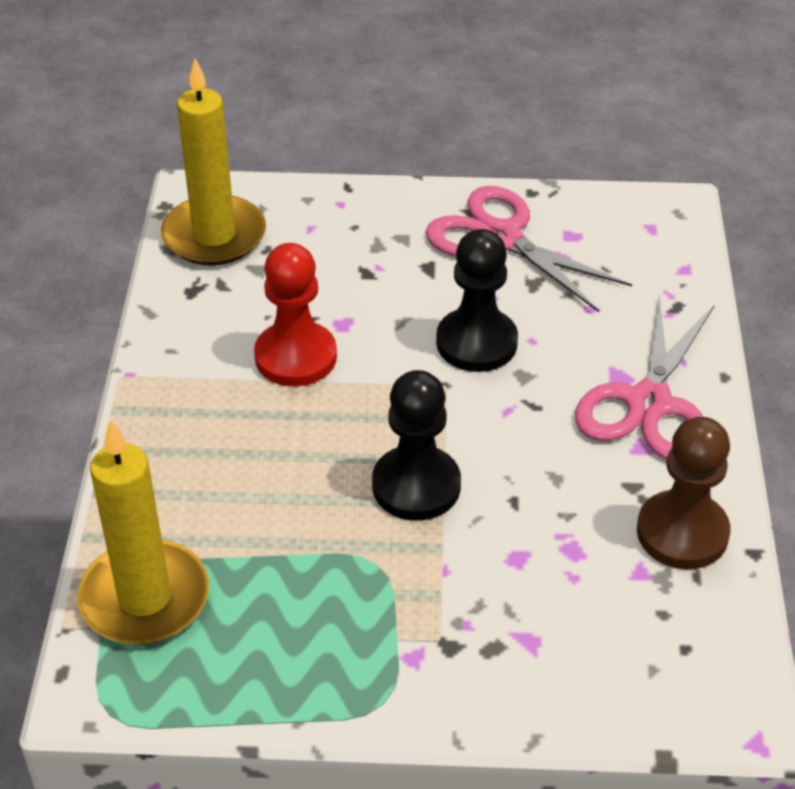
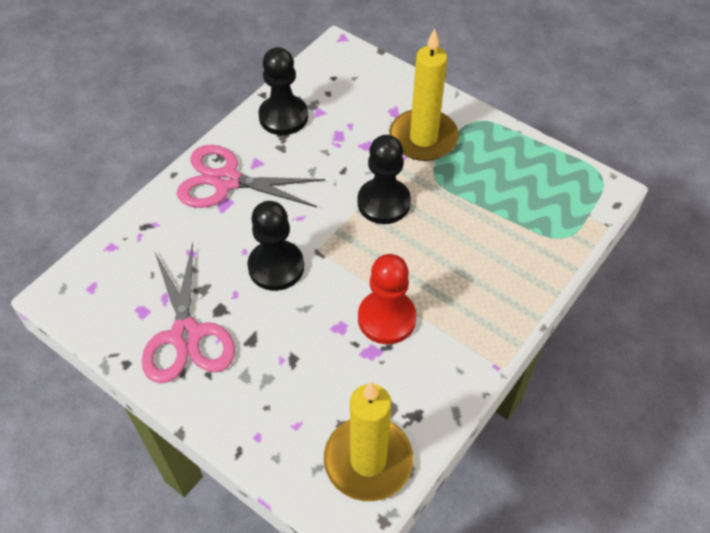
camera: 145 degrees left, 10 degrees up
(145, 598) = (559, 219): yellow candle -> yellow candle (423, 138)
(649, 403) = (227, 181): pink scissors -> pink scissors turned 135 degrees counterclockwise
(682, 533) = (283, 117): brown pawn -> black pawn

